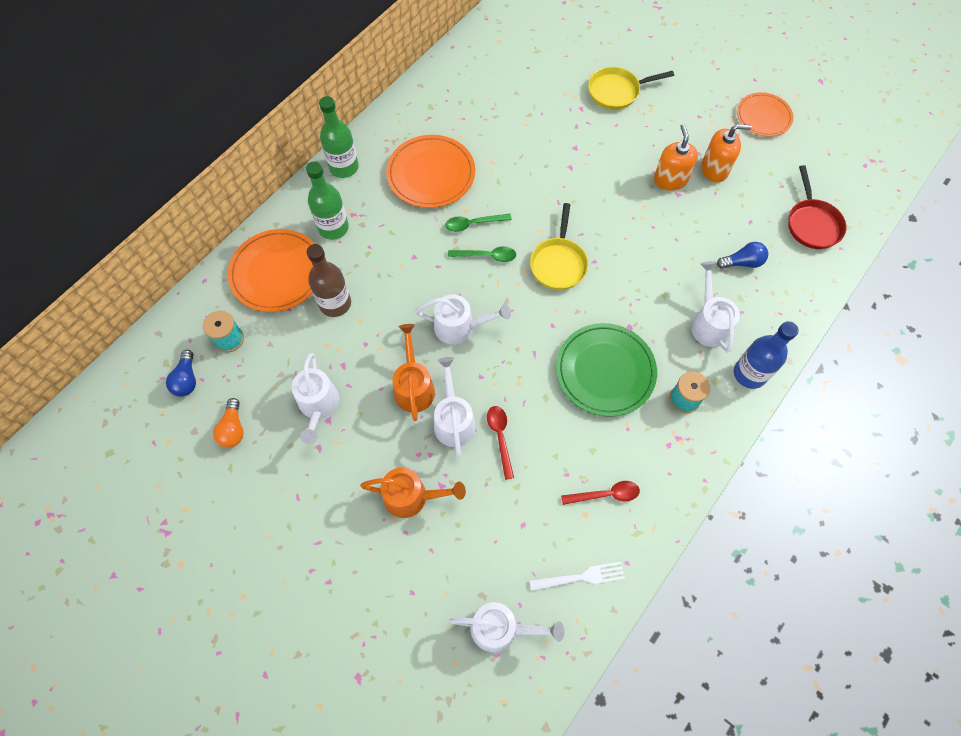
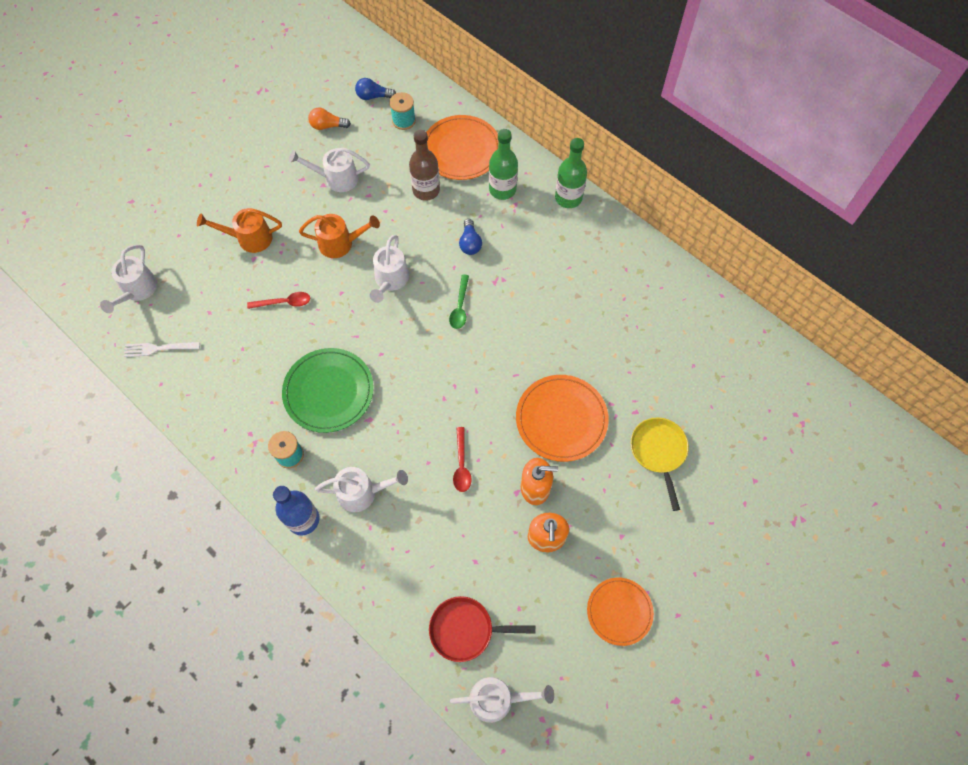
camera: 95 degrees right, 0 degrees up
(412, 497) = (249, 238): orange watering can -> orange watering can turned 75 degrees clockwise
(431, 174) = (556, 267): orange plate -> orange plate (561, 419)
(453, 420) = (306, 270): white watering can -> white watering can (498, 699)
(473, 224) = (496, 298): green spoon -> none
(558, 263) = (445, 366): yellow pan -> none
(580, 577) = (159, 348): white fork -> white fork turned 90 degrees clockwise
(605, 494) = (218, 376): red spoon -> red spoon (461, 465)
(742, 262) = (426, 541): blue light bulb -> blue light bulb (470, 243)

